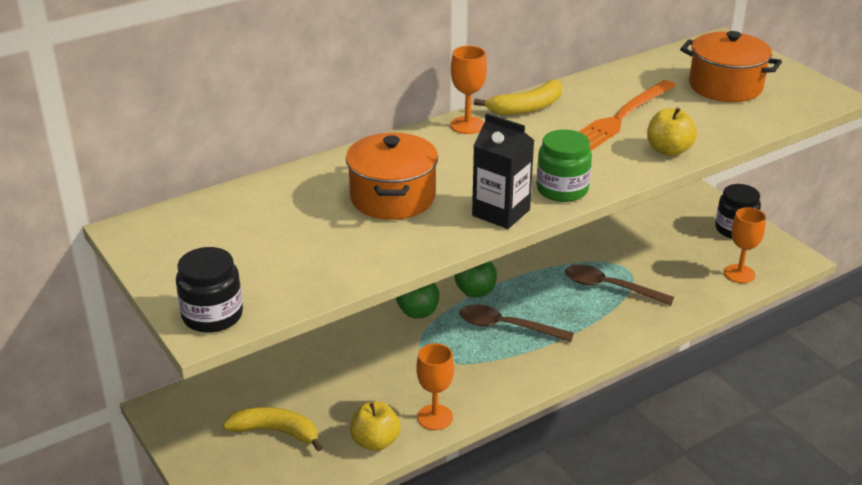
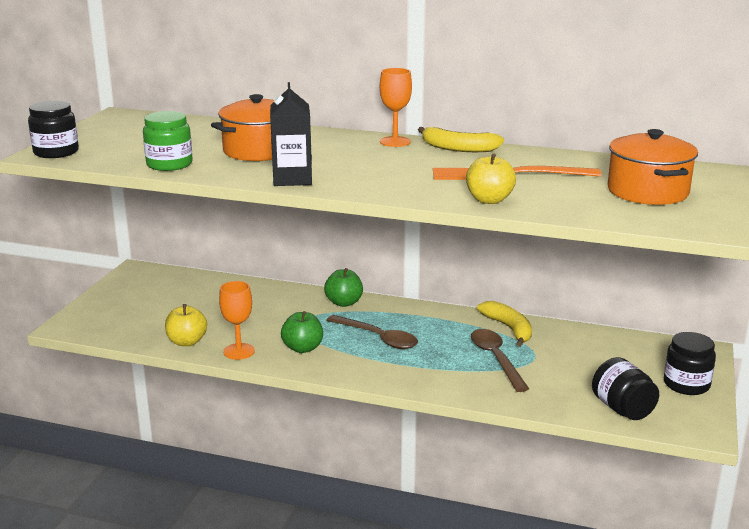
camera: 50 degrees right, 10 degrees down
(276, 432) = (156, 308): yellow banana -> yellow banana (509, 328)
(475, 291) = (400, 312): green apple -> green apple (303, 348)
(506, 327) = (378, 338): brown spoon -> brown spoon turned 150 degrees clockwise
(562, 189) = (358, 186): green jar -> green jar (169, 164)
(739, 274) = (622, 409): orange goblet -> black jar

